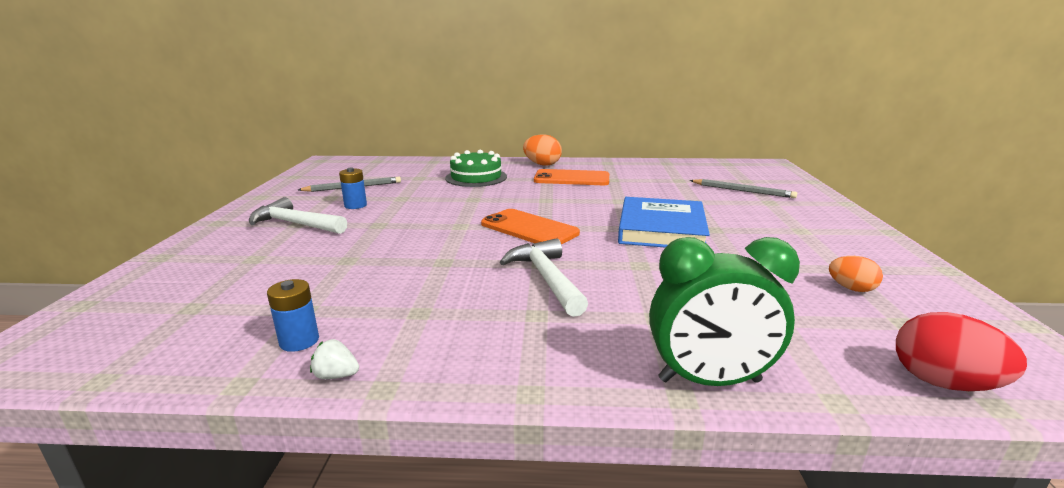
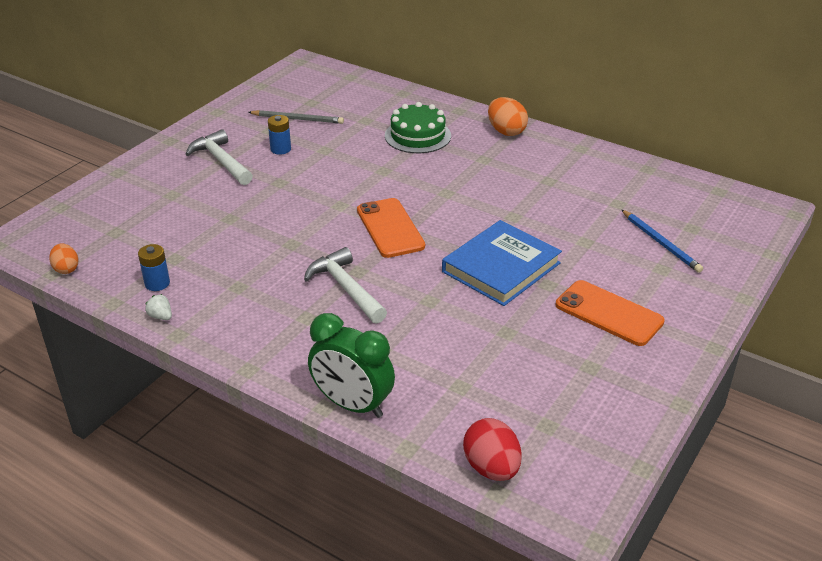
camera: 30 degrees right, 15 degrees up
(547, 278) = (346, 288): white hammer -> white hammer turned 45 degrees counterclockwise
(571, 178) = (508, 166): orange phone -> orange phone (609, 313)
(742, 191) = (660, 243): grey pencil -> blue pencil
(851, 289) = (560, 385): orange egg -> orange egg (66, 269)

